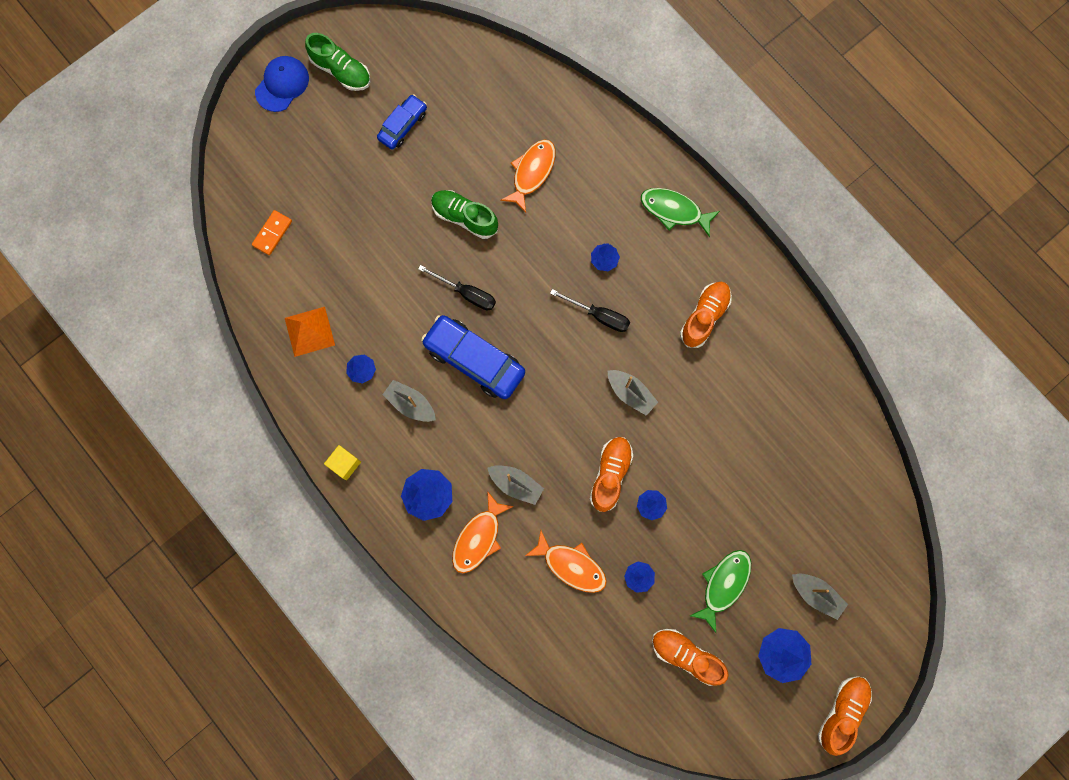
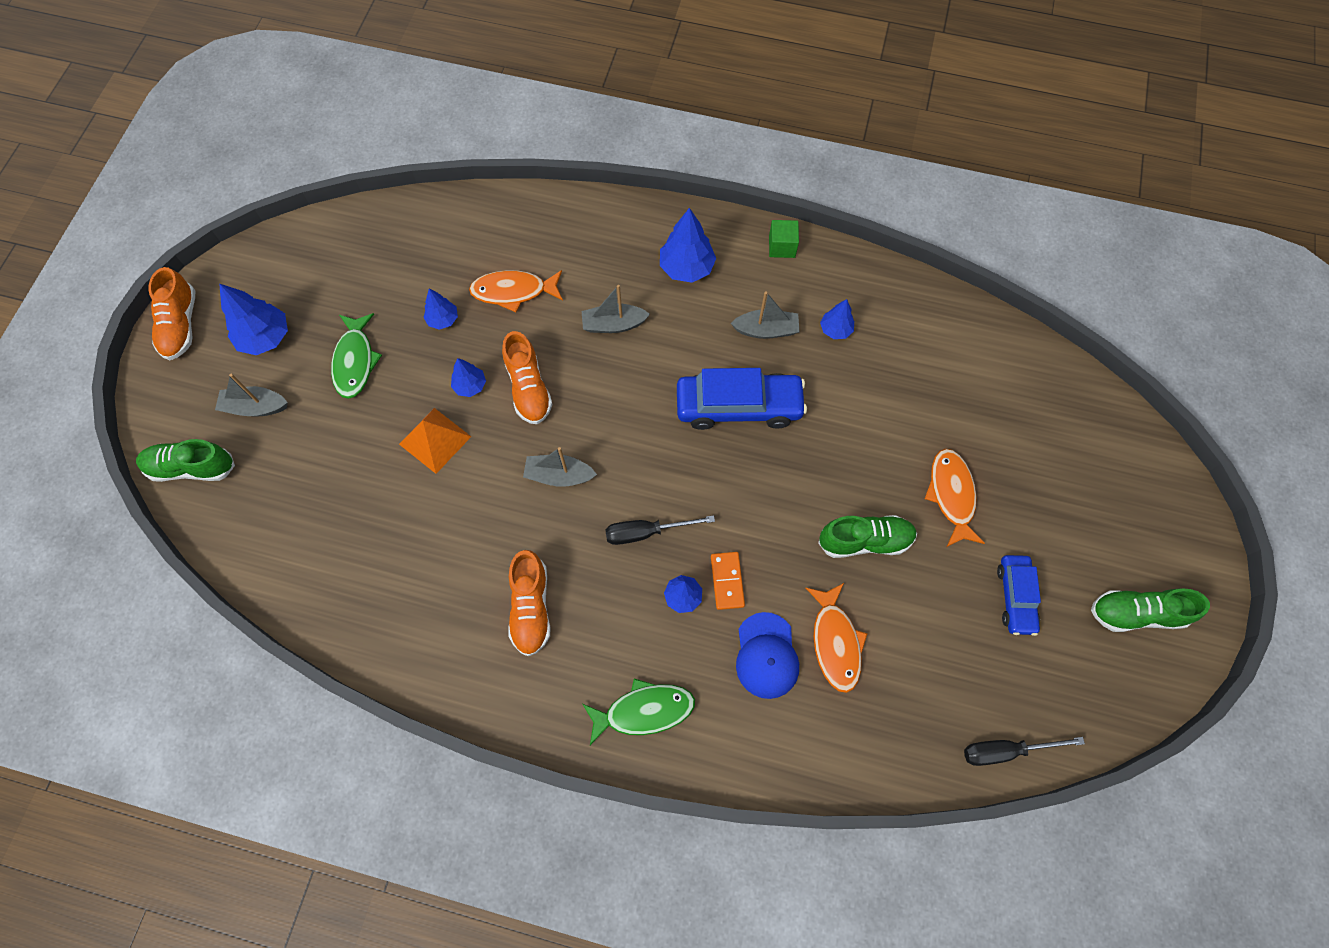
camera: 145 degrees right, 10 degrees down
(272, 233) = (1033, 395): orange domino -> orange domino (727, 581)
(282, 84) = (1177, 552): blue cap -> blue cap (766, 655)
(309, 331) = (913, 331): orange pyramid -> orange pyramid (435, 440)
(344, 464) = (782, 246): yellow cube -> green cube
(466, 293) = (798, 464): black screwdriver -> black screwdriver (1005, 750)
(479, 538) = (615, 263): orange fish -> orange fish (951, 495)
(686, 655) = (358, 285): orange shoe -> none
(883, 574) = (191, 467): none -> green shoe

